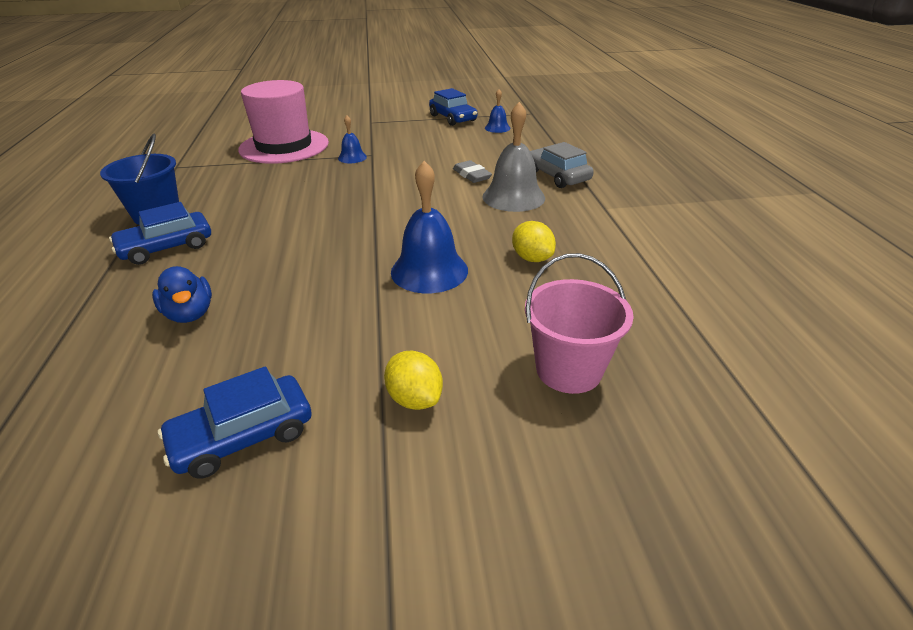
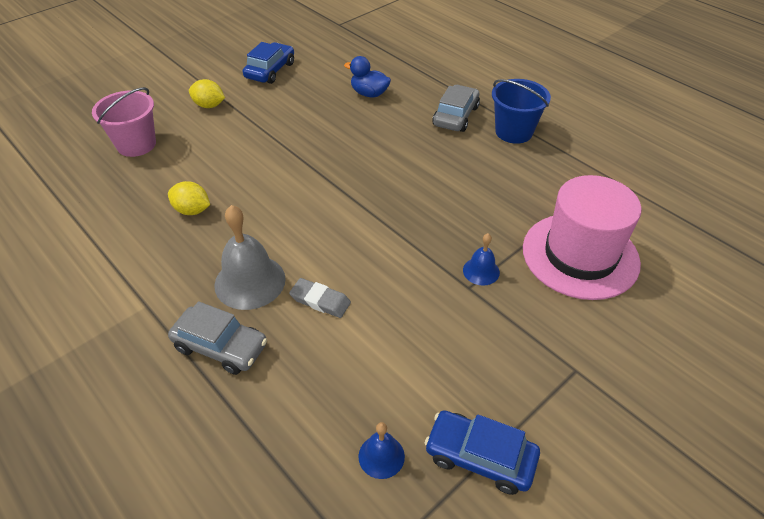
camera: 145 degrees right, 10 degrees up
(166, 247) = (455, 116): blue car -> grey car
(429, 271) = (261, 170): blue bell -> none

